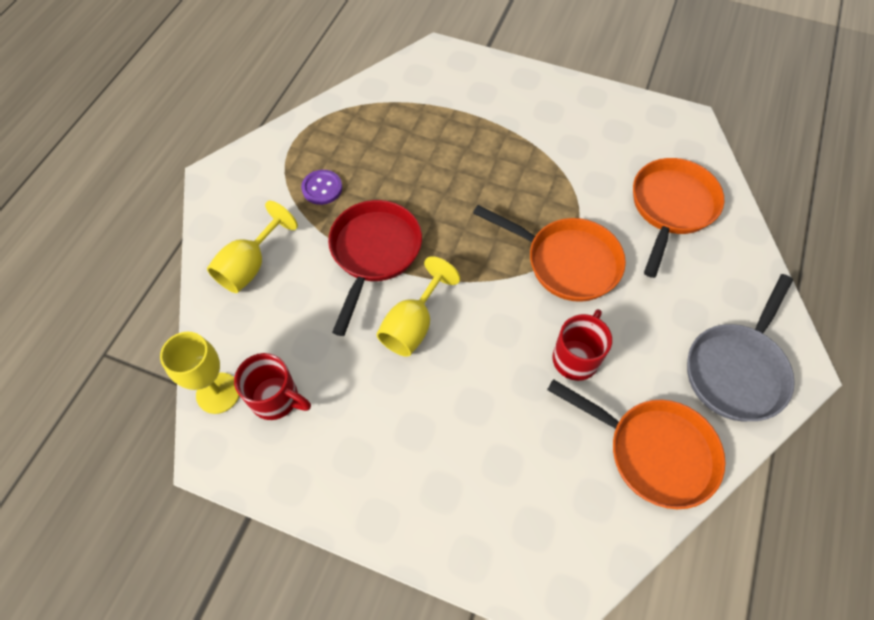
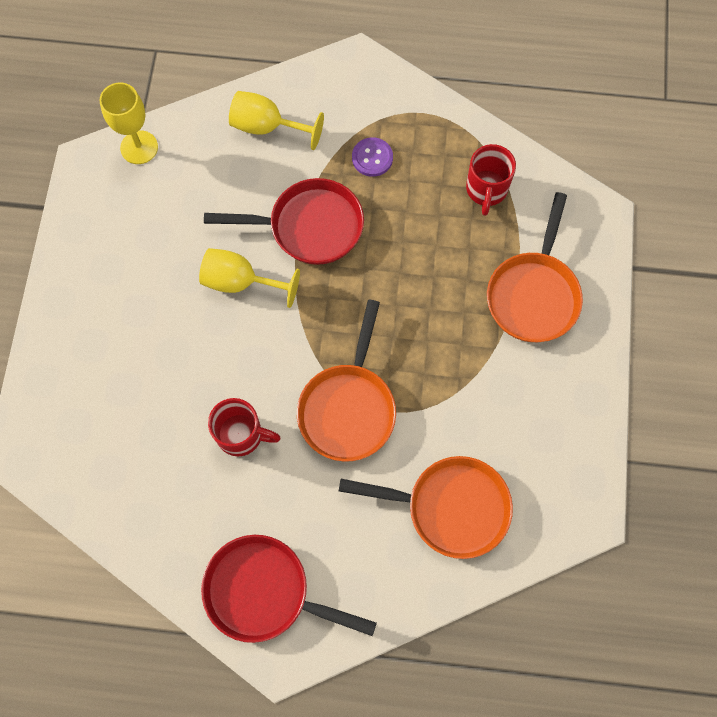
camera: 75 degrees right, 10 degrees up
(276, 399) = (144, 193): red mug -> red mug (486, 190)
(653, 452) = (161, 519): orange pan -> orange pan (533, 294)
(736, 370) = (264, 592): grey pan -> red pan

